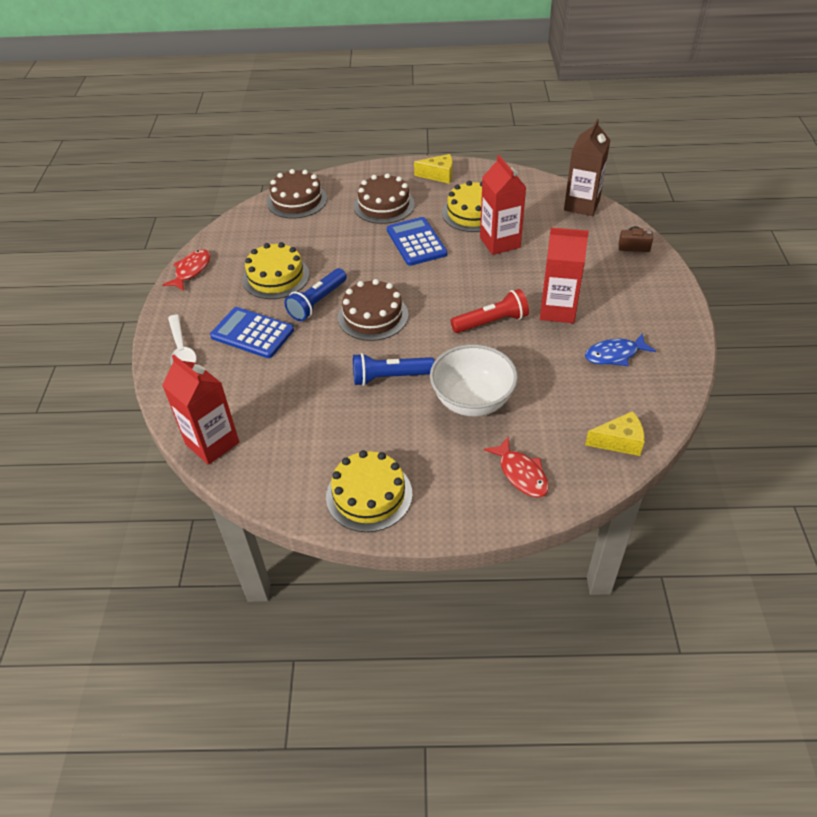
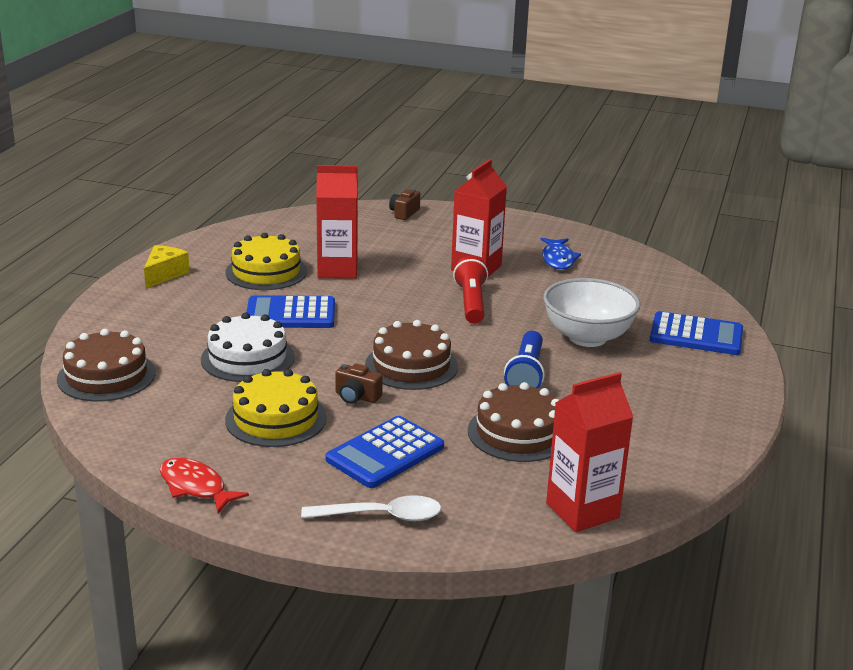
camera: 75 degrees left, 20 degrees down
(317, 302) = (356, 397): blue flashlight -> brown camera
(345, 243) = (247, 358): none -> white cake
(369, 495) = (701, 418): yellow cake -> none
(384, 205) = (190, 319): brown cake -> brown cake (518, 433)
(521, 473) = (696, 335): red fish -> blue calculator
(581, 205) = (311, 218): brown carton -> none
(619, 442) = (672, 284): yellow cheese -> none

